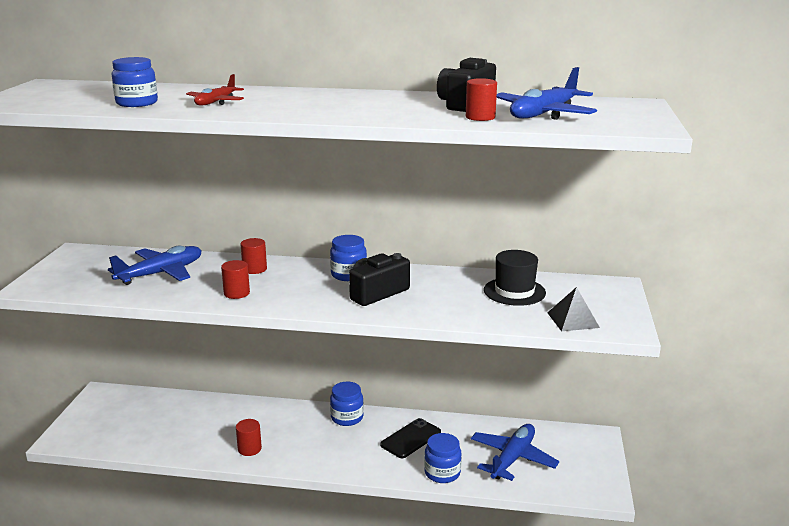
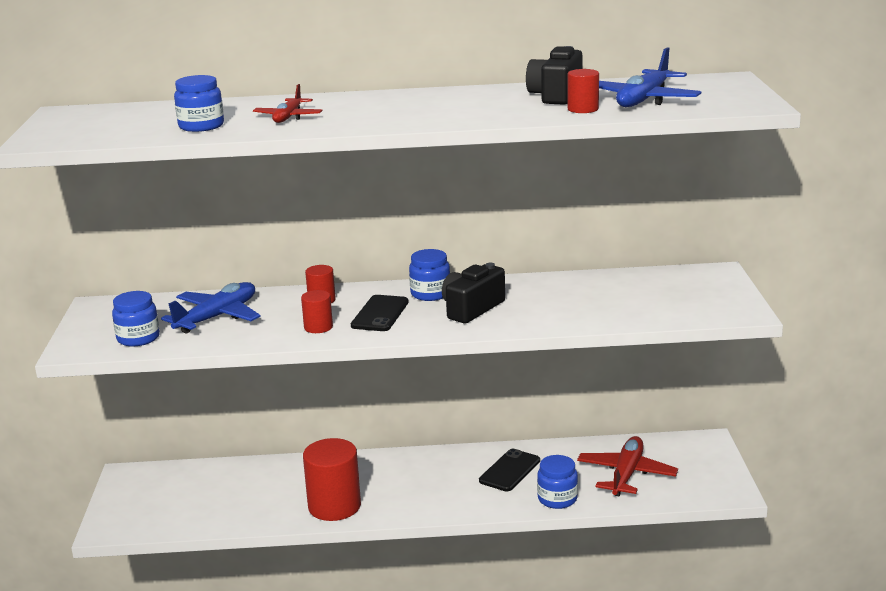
camera: 10 degrees left, 0 degrees up
(249, 449) = (334, 506): red cylinder -> red cylinder, size x1.96
(295, 288) = (380, 314): none -> black phone
(347, 417) = (430, 460): blue jar -> blue jar (138, 338)
(512, 458) = (626, 474): blue plane -> red plane
(514, 291) = (616, 290): black hat -> none
(573, 320) = (688, 310): black pyramid -> none

